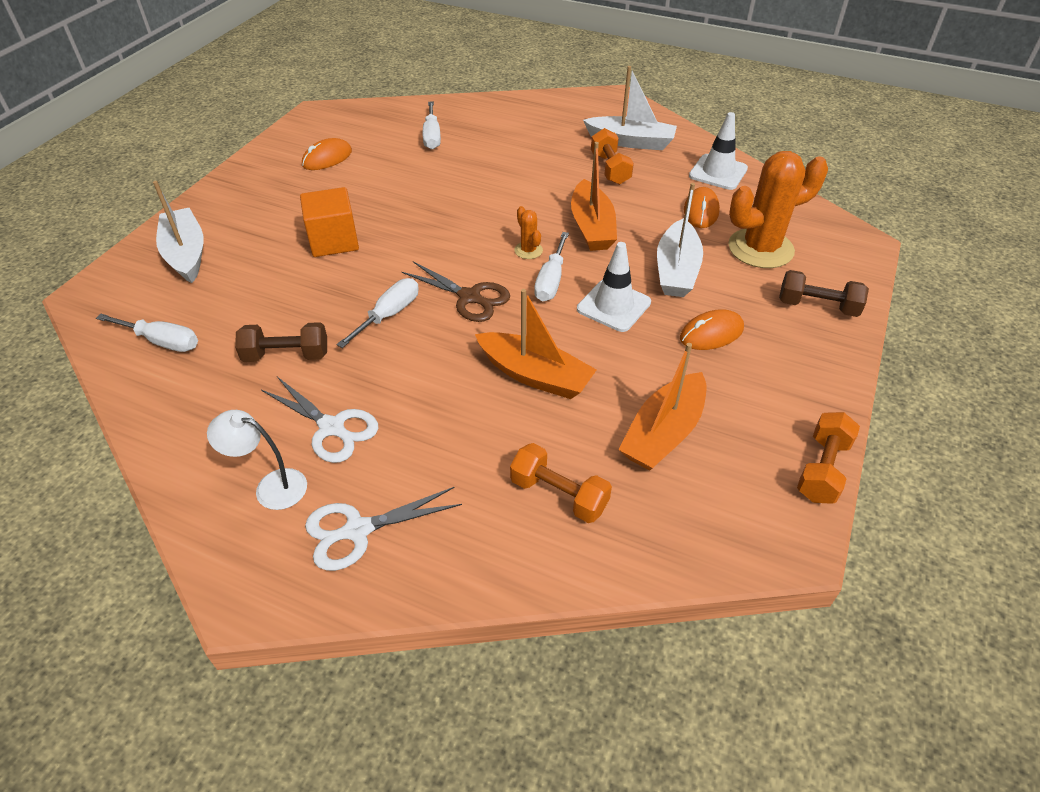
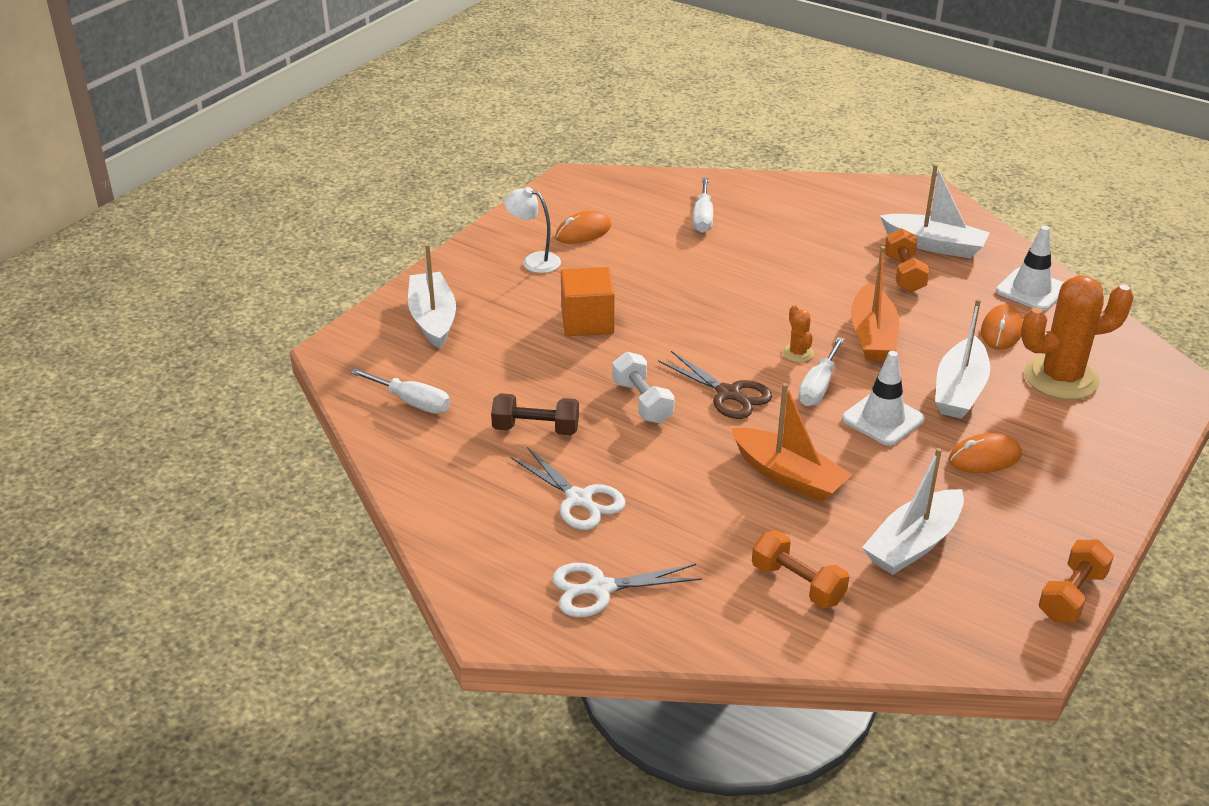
camera: 10 degrees right, 10 degrees down
(271, 487) = (520, 543): white lamp -> white lamp (534, 261)
(389, 315) = (642, 402): white screwdriver -> white dumbbell
(663, 433) = (913, 544): orange boat -> white boat
(817, 306) = (1110, 444): brown dumbbell -> none

